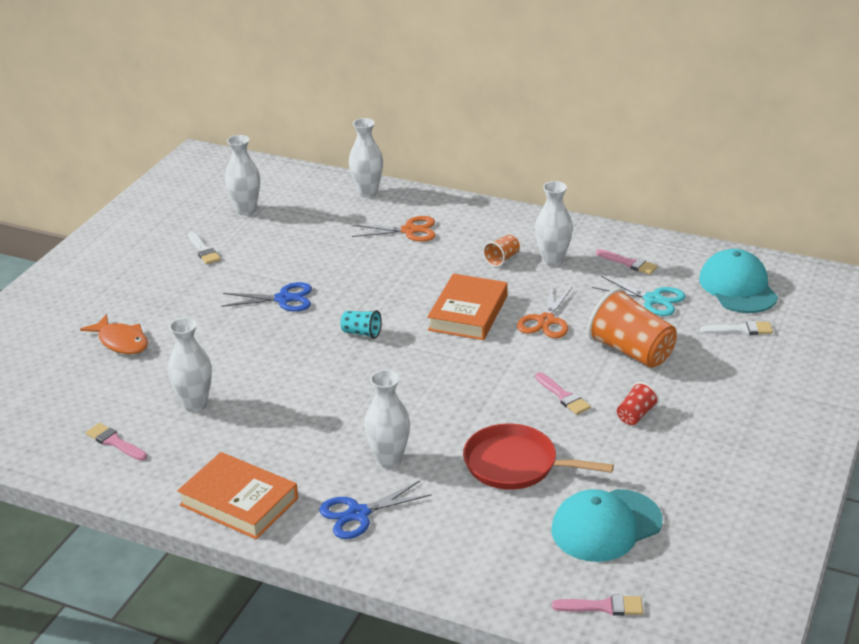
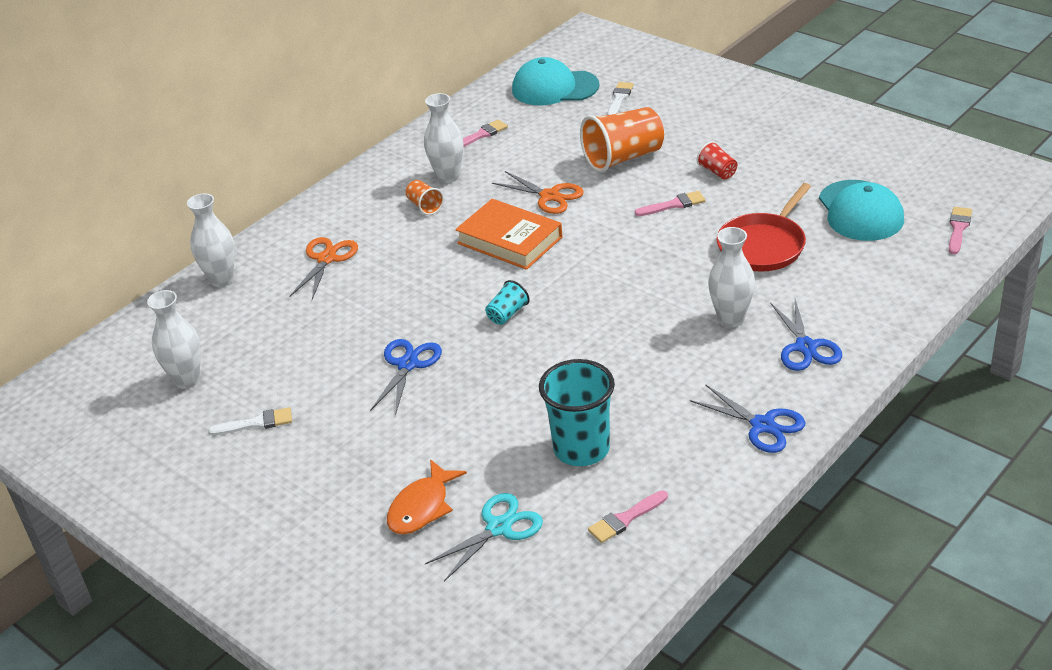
camera: 70 degrees left, 5 degrees up
(121, 342) = (422, 507): orange fish -> orange fish turned 150 degrees clockwise
(195, 405) = (581, 449): white vase -> turquoise cup
(239, 501) = (763, 426): orange book -> blue scissors
(653, 299) = (548, 133): turquoise scissors -> turquoise scissors (499, 527)

